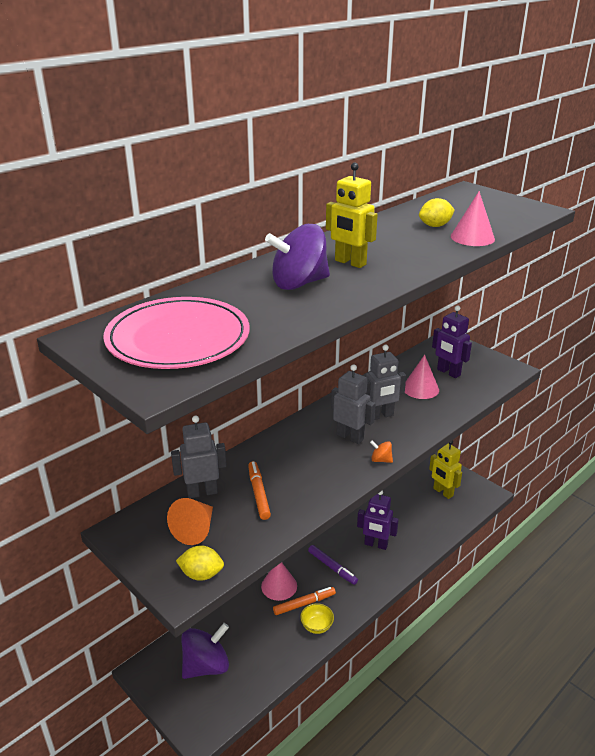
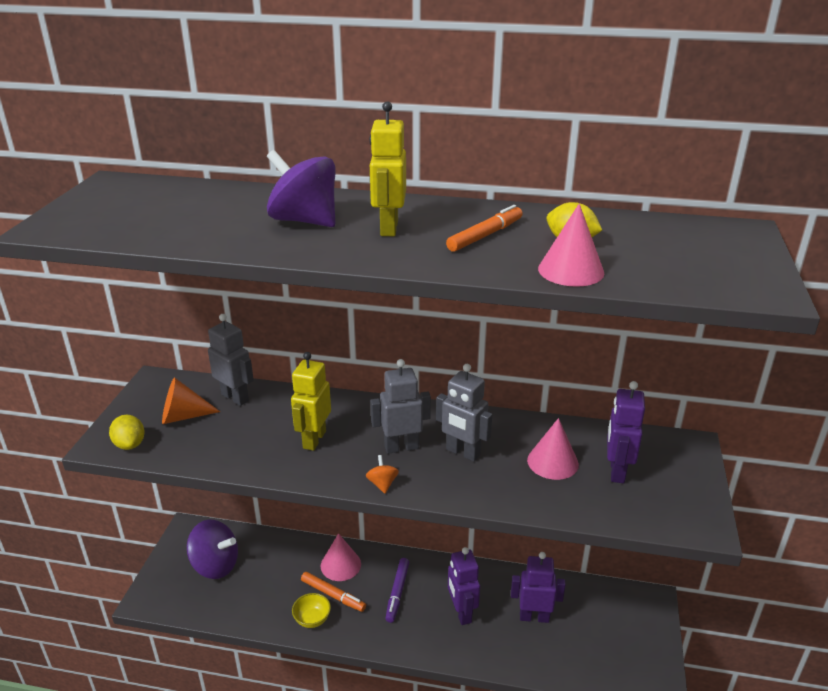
camera: 55 degrees right, 0 degrees up
(178, 338) = (136, 210): pink plate -> none
(258, 493) = (259, 428): orange marker -> orange marker (485, 235)
(350, 437) = (401, 447): grey robot -> grey robot turned 105 degrees counterclockwise
(405, 514) = (534, 617): none -> purple robot
(443, 492) = (607, 636): yellow robot -> yellow robot (314, 439)

